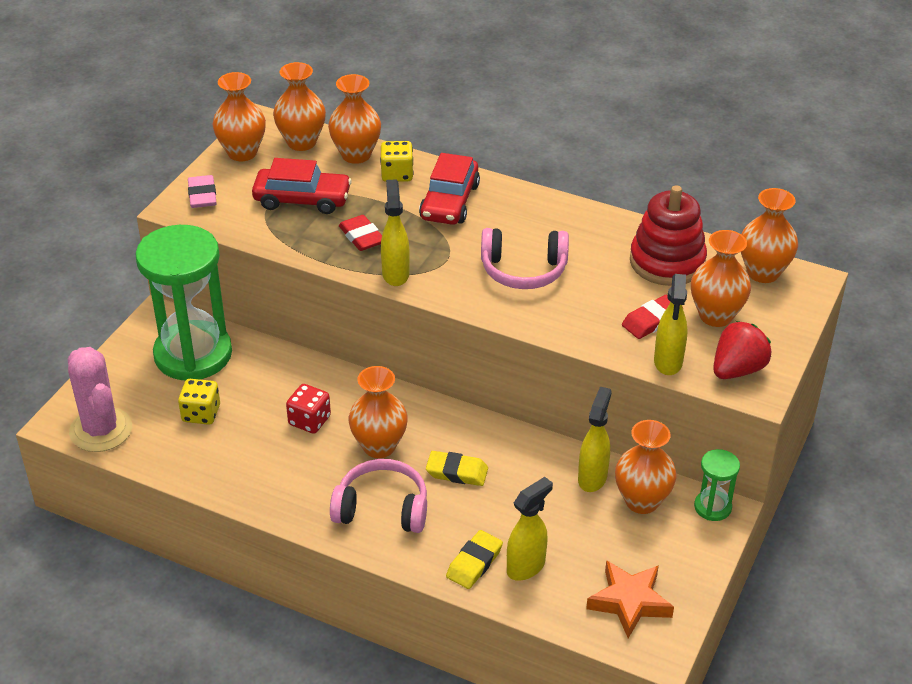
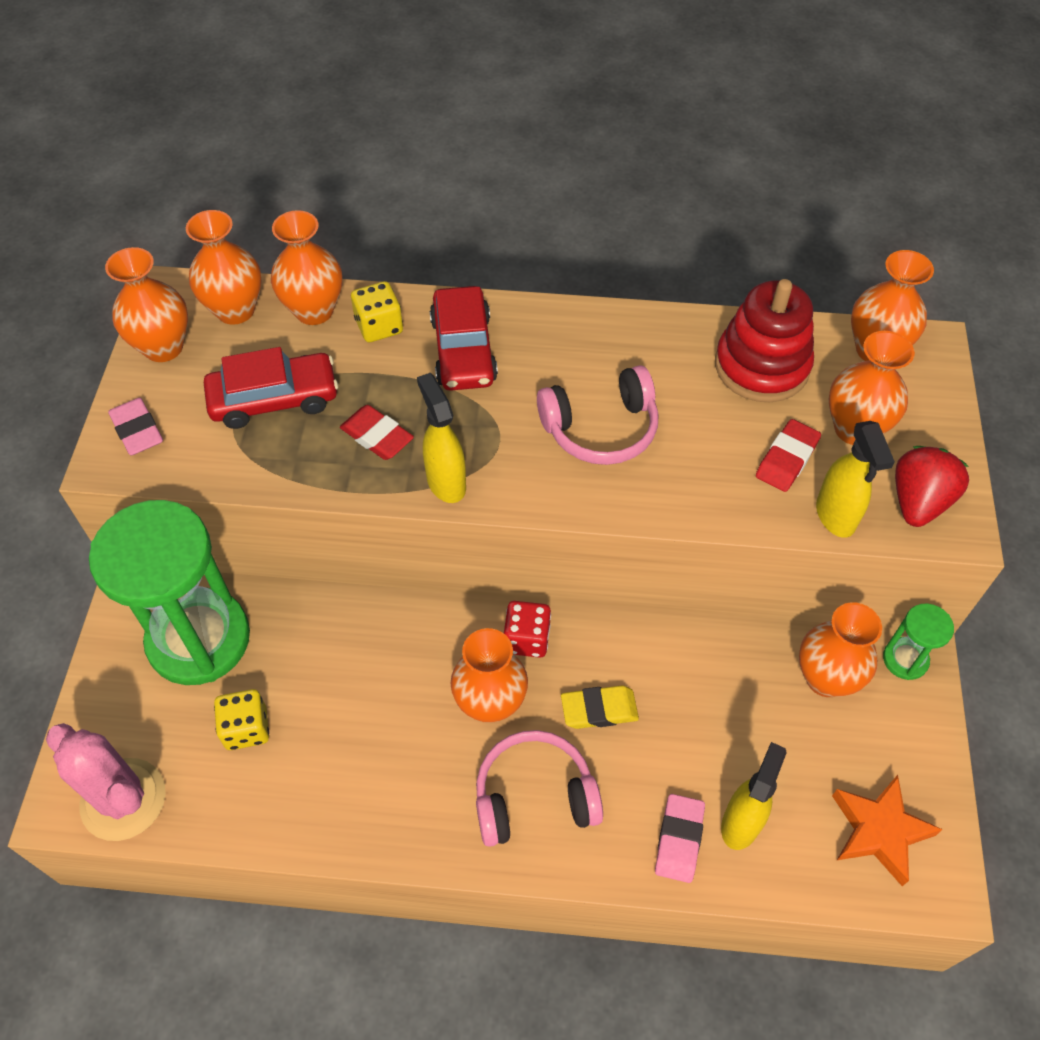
camera: 20 degrees left, 15 degrees up
(309, 420) = (389, 693): red dice -> red dice (527, 639)
(474, 563) = (679, 840): yellow eraser -> pink eraser
(592, 477) = (756, 663): yellow spray bottle -> none

